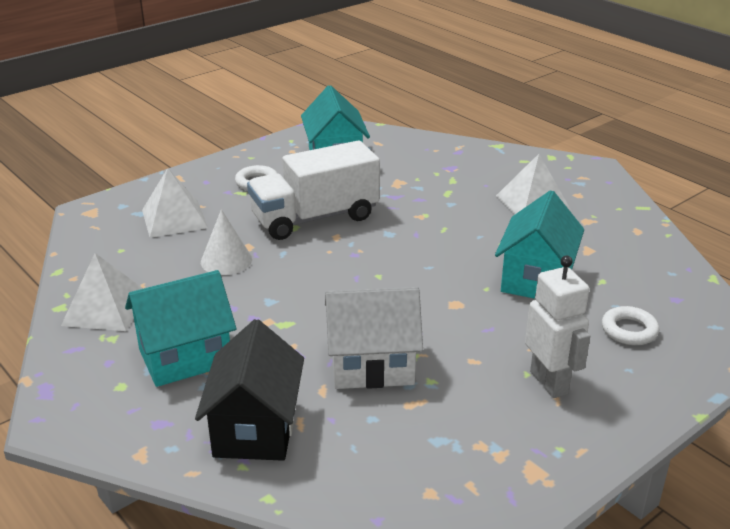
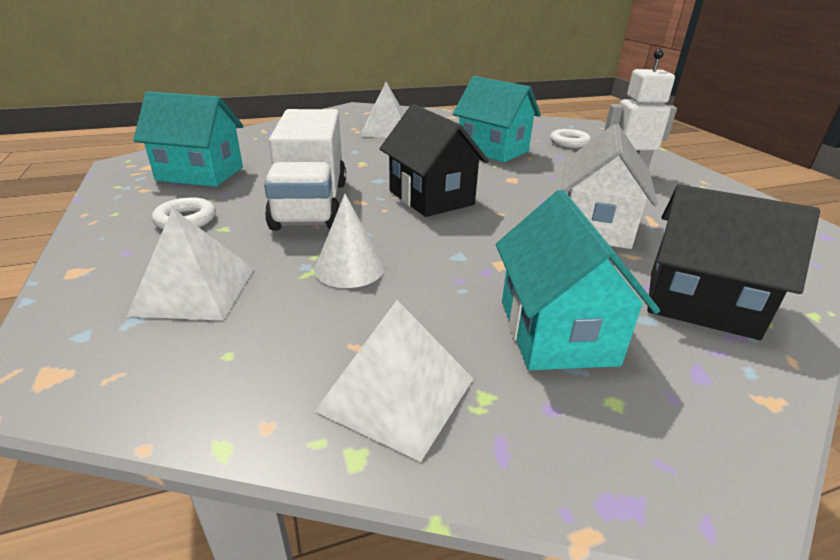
camera: 70 degrees left, 0 degrees up
(369, 267) = (431, 198): none -> black house

